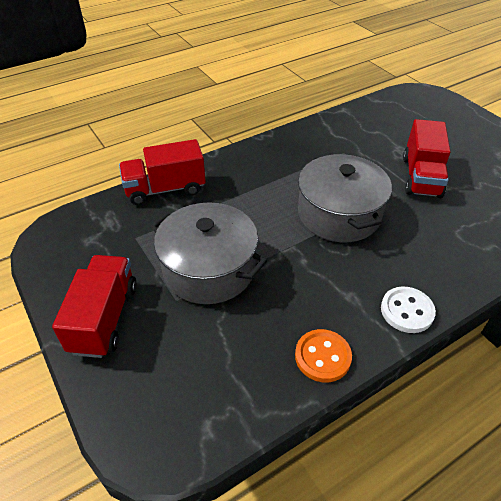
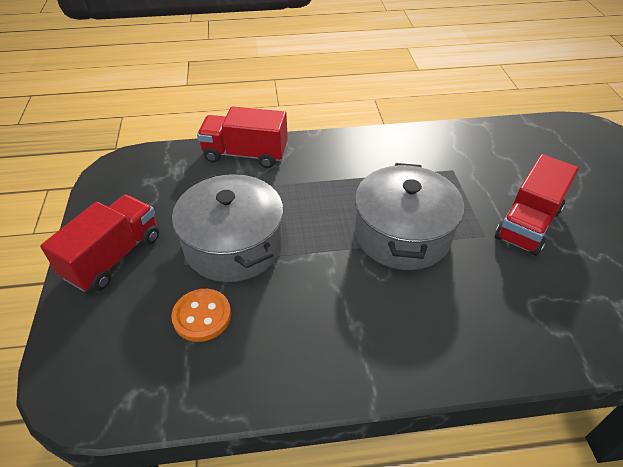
camera: 25 degrees right, 0 degrees up
(322, 357) = (283, 377): orange button -> orange button (202, 316)
(407, 311) = (407, 367): white button -> none

